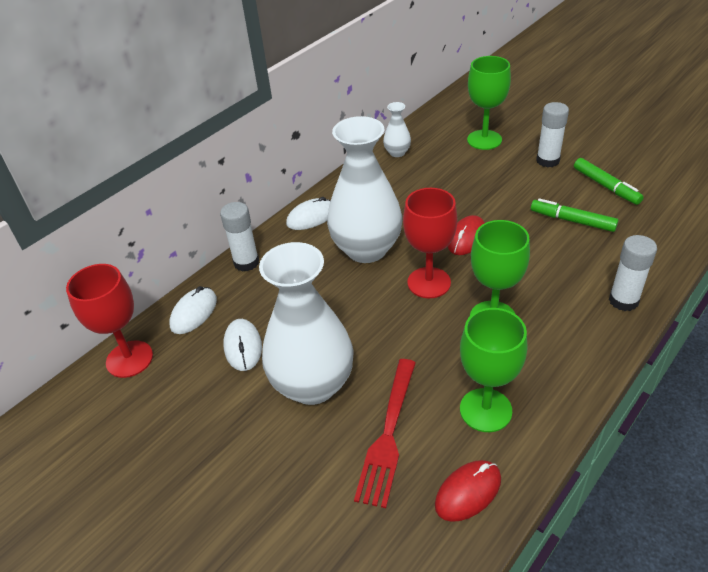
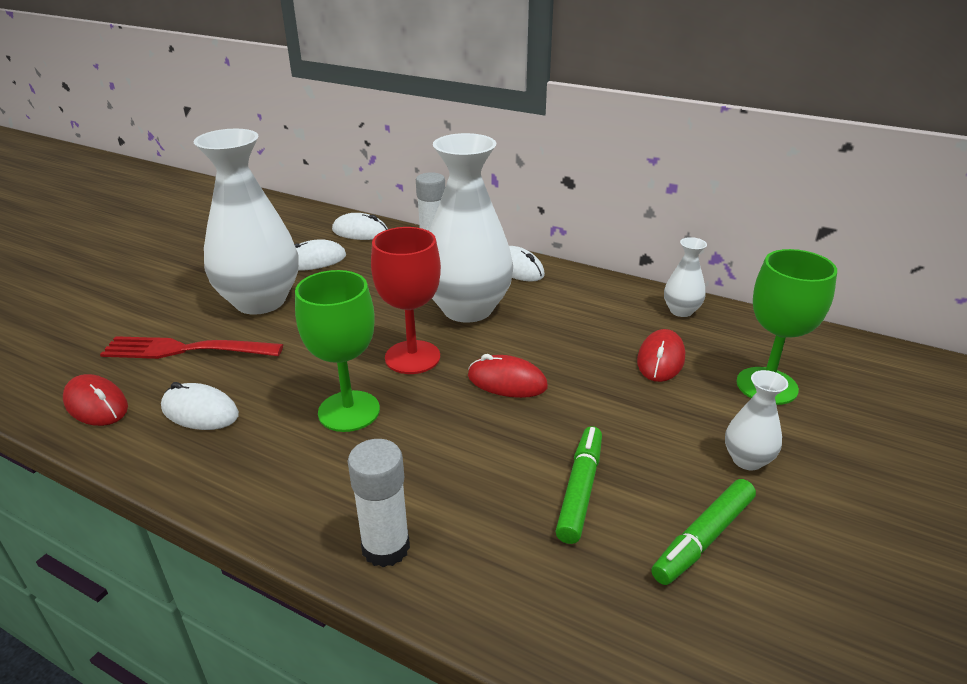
camera: 75 degrees right, 10 degrees down
(129, 359) = (305, 216): red goblet -> none
(452, 171) = (661, 359): none -> red mouse
(485, 410) = (200, 412): green goblet -> white mouse
(547, 160) = (747, 460): white glue stick -> white vase

